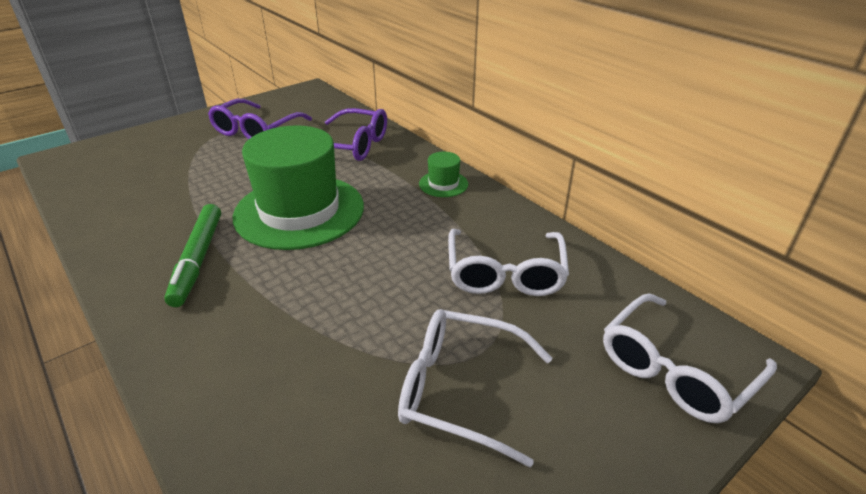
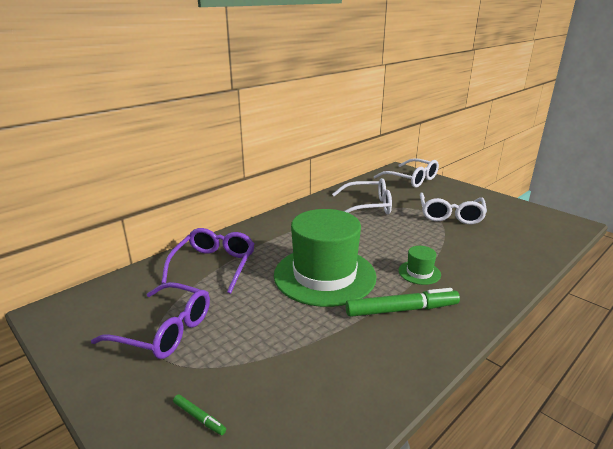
camera: 95 degrees left, 10 degrees down
(149, 149) = (199, 418): none -> green marker
(443, 184) = (279, 224): green hat -> green hat (419, 272)

